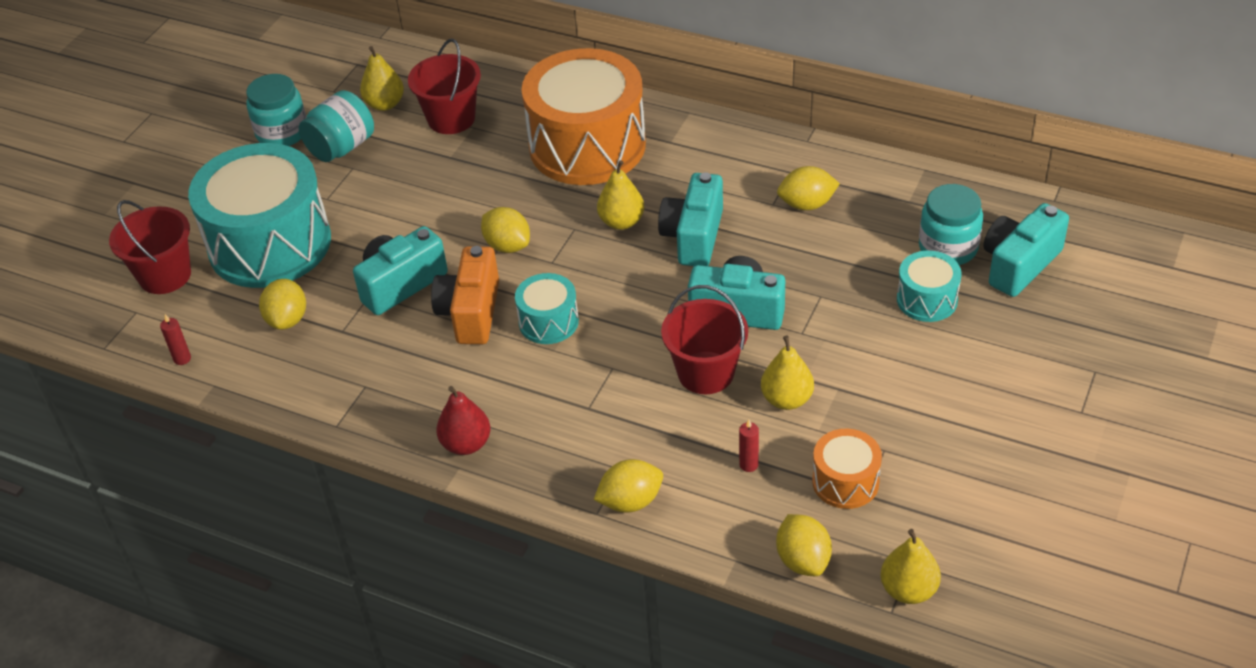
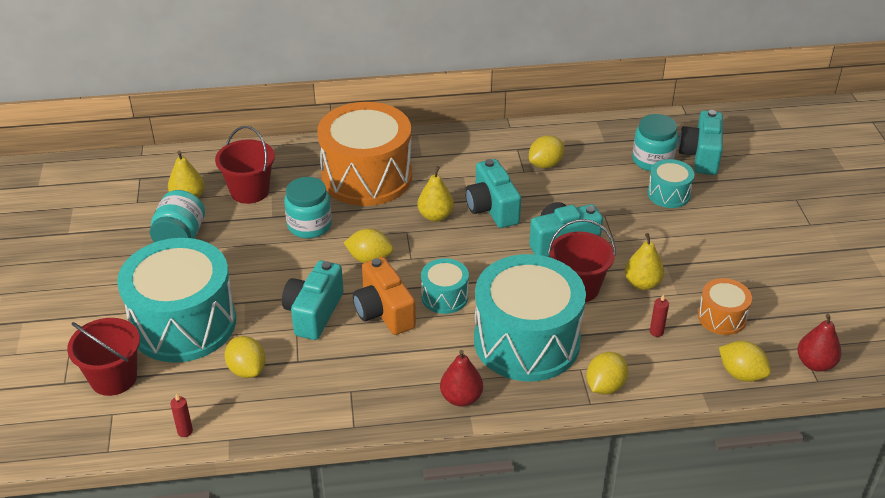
camera: 35 degrees left, 5 degrees down
(282, 133) = (121, 243): turquoise jar -> turquoise jar (309, 225)
(591, 411) = (526, 341): none -> turquoise drum
(908, 590) = (815, 363): yellow pear -> red pear

